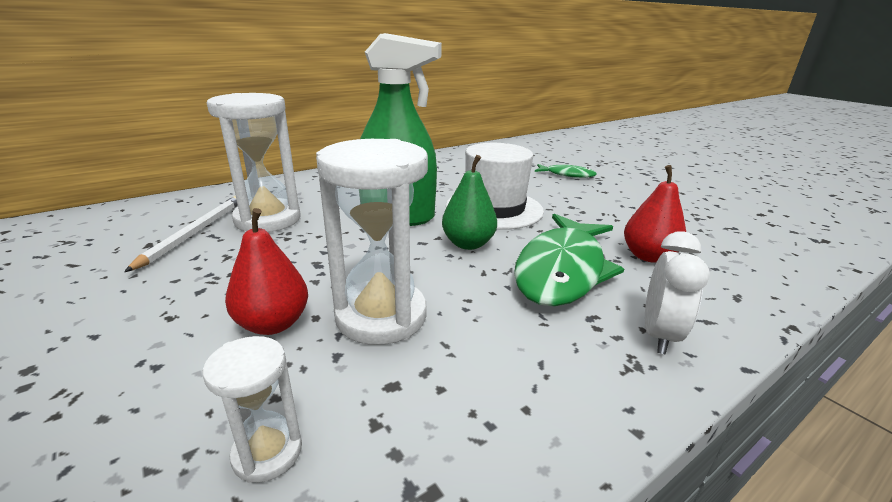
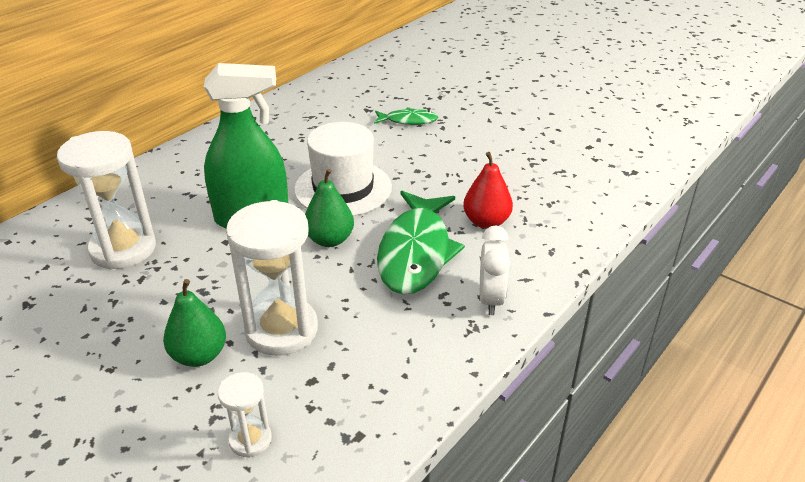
camera: 15 degrees left, 10 degrees up
(194, 232) = (60, 281): white pencil -> none
(273, 324) = (199, 355): red pear -> green pear

